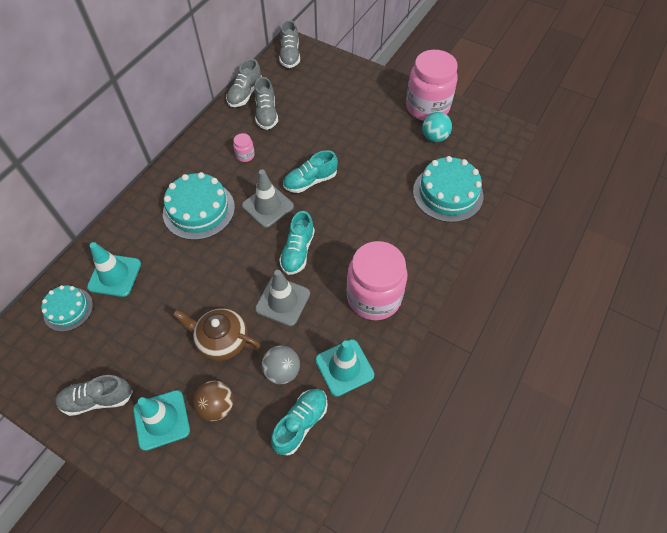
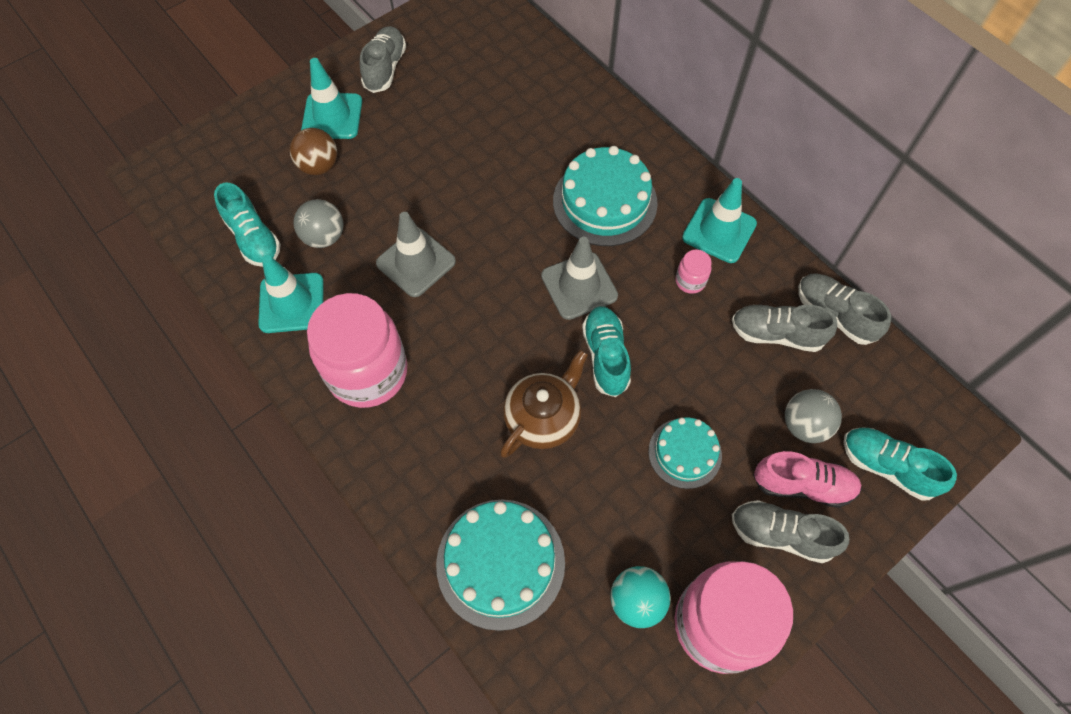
camera: 110 degrees right, 5 degrees up
(68, 309) = (508, 55): turquoise cake -> turquoise cake (685, 453)
(114, 275) = (536, 100): turquoise traffic cone -> turquoise traffic cone (719, 231)
(221, 340) = (395, 186): brown teapot -> brown teapot (543, 417)
(290, 55) = (929, 416): grey shoe -> grey shoe (781, 535)
(298, 251) = (484, 302): turquoise shoe -> turquoise shoe (887, 467)
(315, 95) = (804, 425): none -> grey ball
(346, 91) = (802, 485): none -> pink shoe

